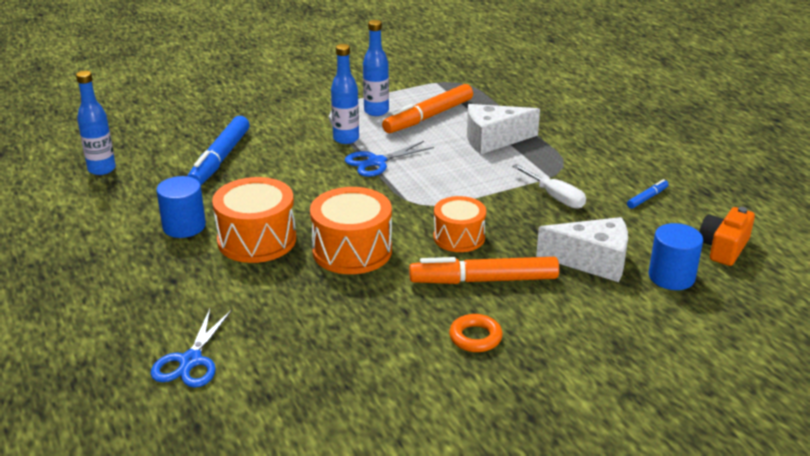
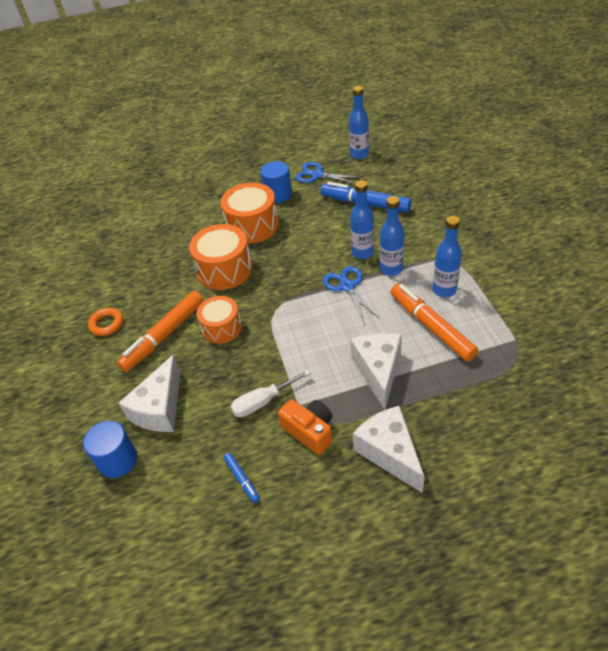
camera: 105 degrees right, 15 degrees up
(190, 361) = (145, 208): blue scissors -> blue scissors (317, 175)
(317, 156) = (362, 253): none -> blue bottle
(483, 280) = (164, 336): orange marker -> orange marker turned 150 degrees counterclockwise
(581, 131) = (389, 453): none -> white cheese
(723, 248) = (140, 520): orange camera -> orange camera (309, 431)

